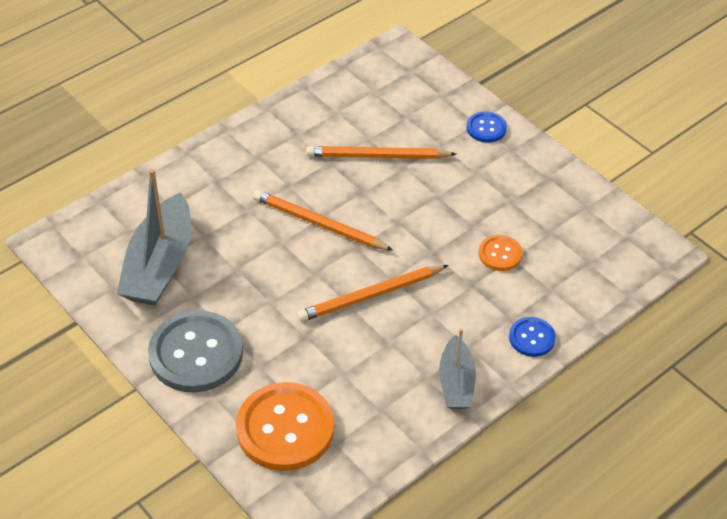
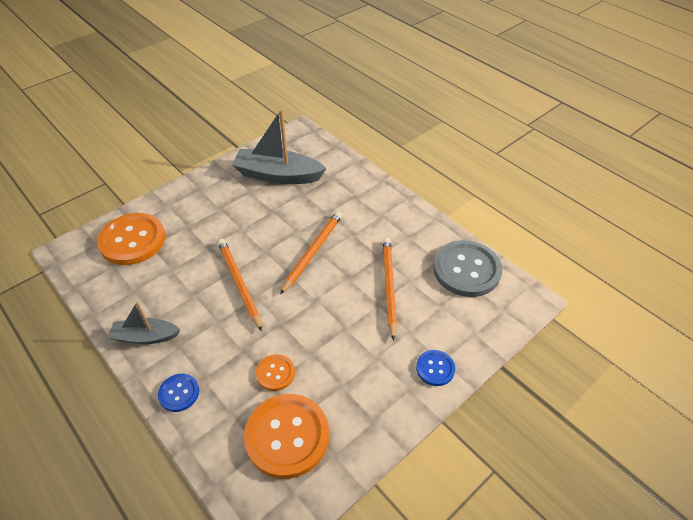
camera: 90 degrees right, 0 degrees up
(196, 353) = (202, 196): grey button -> grey button (466, 270)
(572, 242) = (287, 436): none -> orange button

